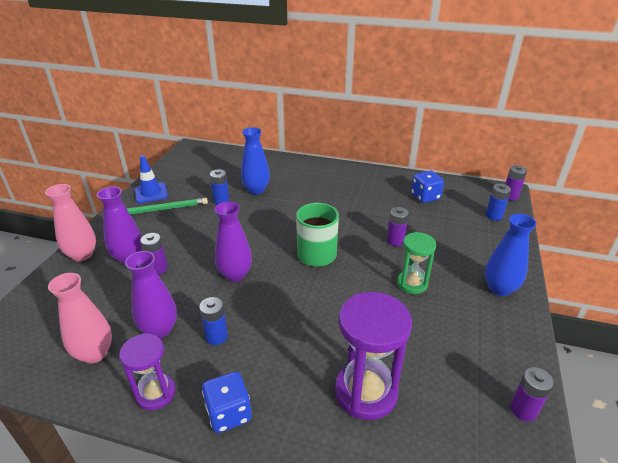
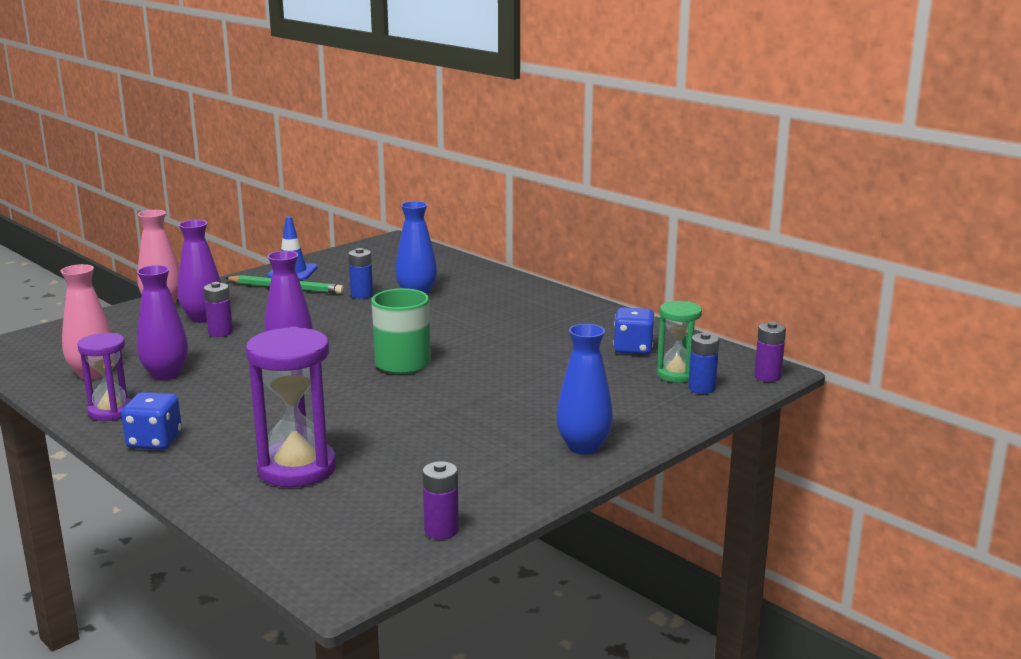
camera: 30 degrees right, 15 degrees down
(216, 336) = (210, 393): blue battery -> none
(395, 241) = (519, 376): purple battery -> none
(412, 283) = (478, 414): green hourglass -> green hourglass (676, 374)

